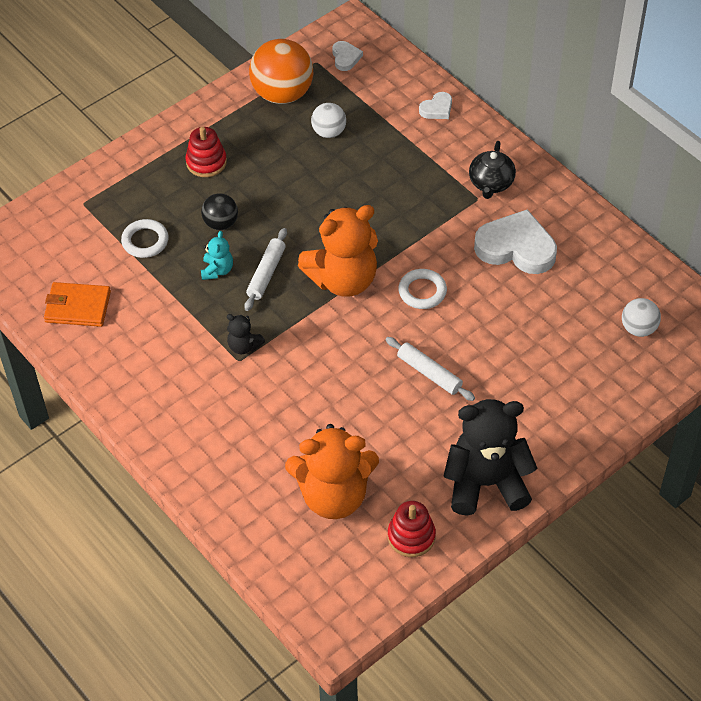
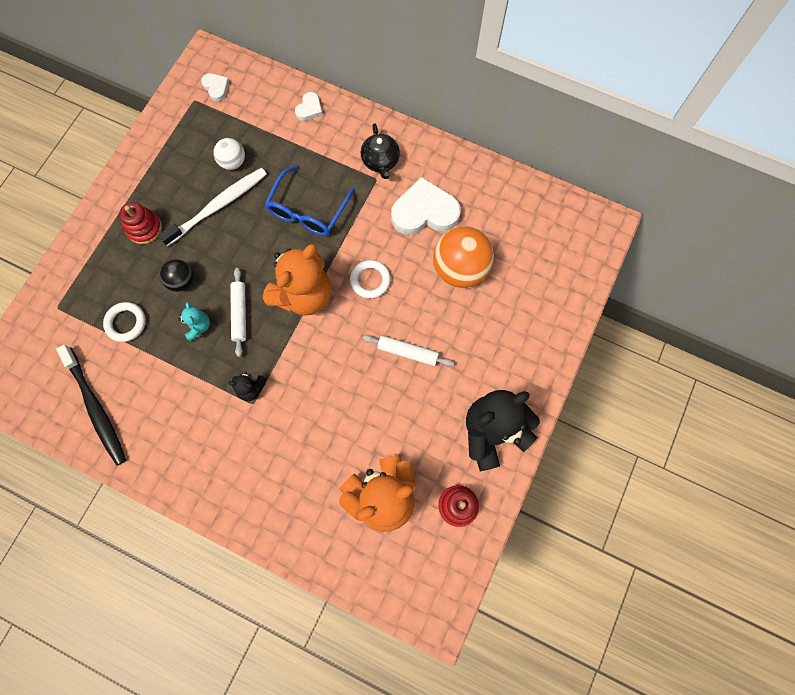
camera: 25 degrees left, 20 degrees up
(78, 307) = (96, 408): orange wallet -> black toothbrush
(282, 94) = (179, 140): orange ball -> orange ball (460, 269)
(293, 167) = (218, 206): none -> white toothbrush
(386, 203) = (307, 210): none -> blue glasses
(638, 328) = (545, 247): white ball -> none

